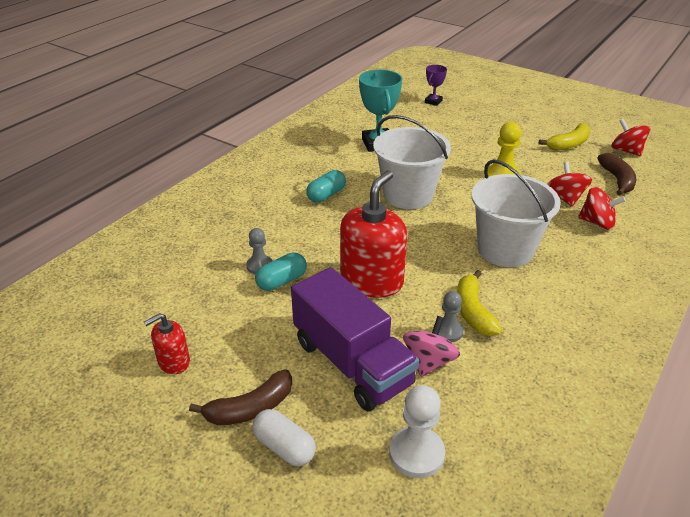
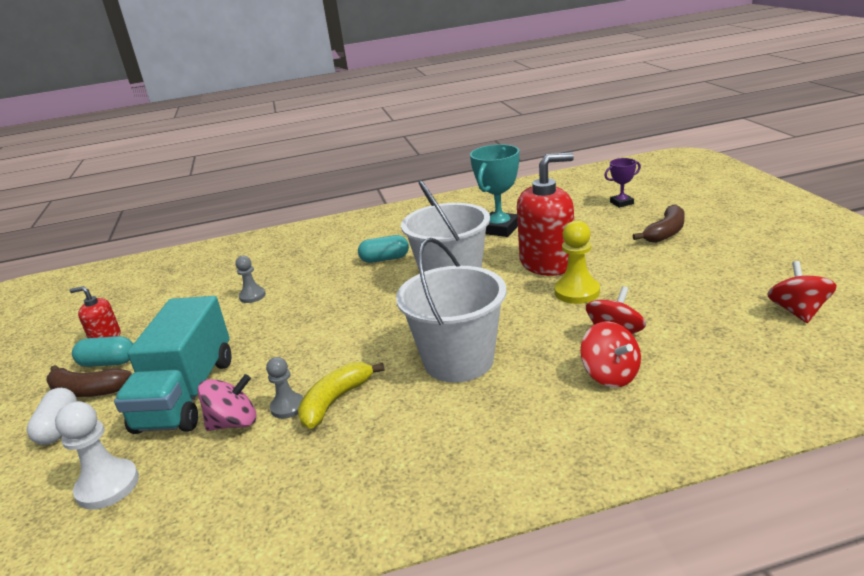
camera: 45 degrees right, 10 degrees down
(282, 281) = (247, 313): turquoise capsule -> turquoise capsule (108, 363)
(352, 363) = (187, 394): purple truck -> turquoise truck
(371, 281) = (304, 339): red soap dispenser -> red soap dispenser (547, 263)
(569, 144) = (721, 282): yellow banana -> none
(617, 180) = (723, 340): brown banana -> brown banana (665, 232)

